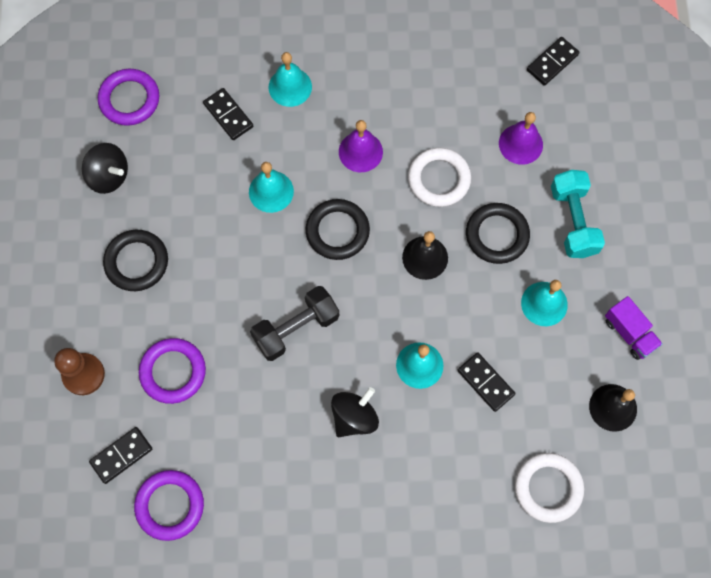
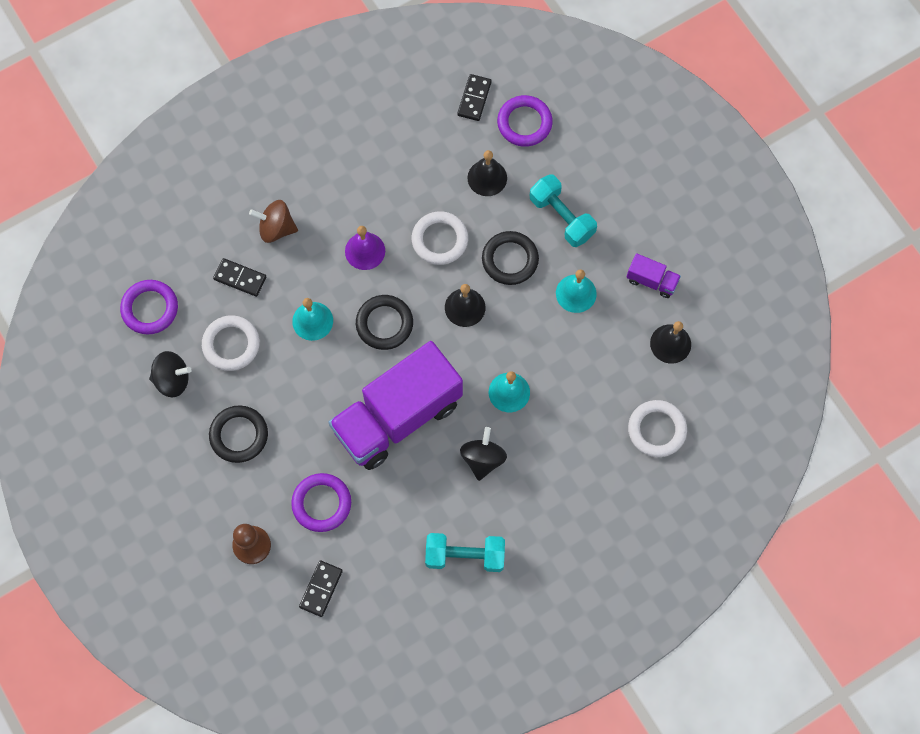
camera: 30 degrees left, 0 degrees up
(170, 505) = (382, 604): purple ring -> purple ring (524, 123)
(182, 172) = (231, 344): none -> white ring
(279, 504) = (465, 555): none -> turquoise dumbbell
(290, 87) = (276, 228): turquoise bell -> brown spinning top
(296, 328) = (397, 417): black dumbbell -> purple truck
(485, 382) = (566, 377): black domino -> none
(520, 144) = (487, 178): purple bell -> black bell

